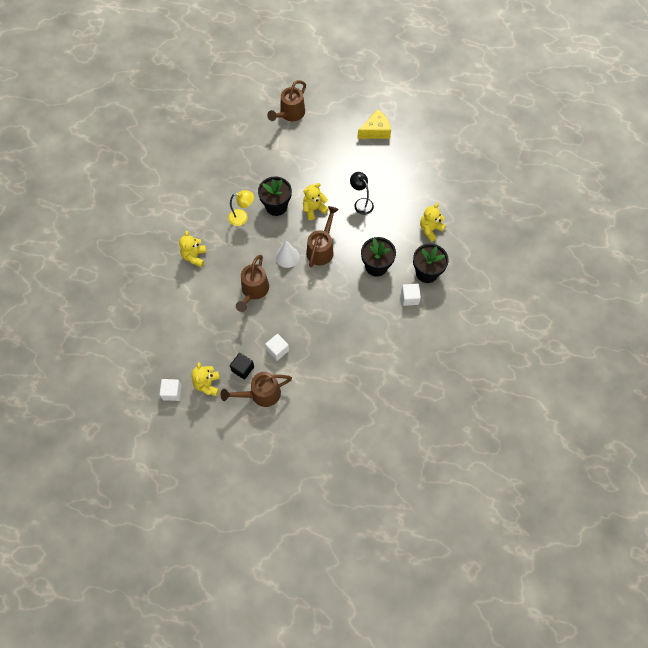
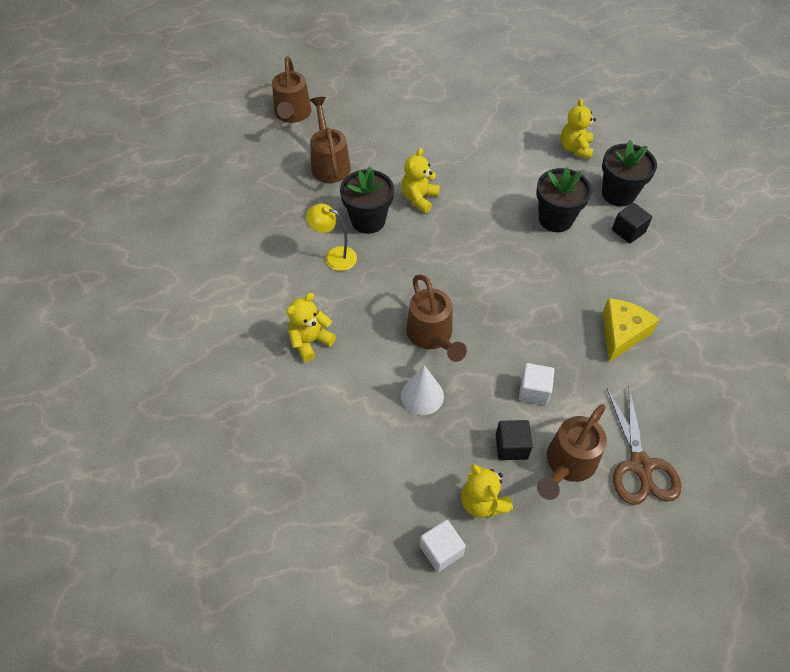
camera: 35 degrees left, 10 degrees down
(194, 256) = (310, 341): yellow teddy bear -> yellow teddy bear turned 75 degrees clockwise
(242, 217) = (334, 256): yellow lamp -> yellow lamp turned 120 degrees counterclockwise
(287, 257) = (437, 270): white cone -> white cone (422, 395)
(294, 417) = (640, 465): none -> brown scissors
(321, 249) = (472, 237): brown watering can -> brown watering can (329, 163)
(361, 203) = (470, 163): black lamp -> none
(376, 131) = (413, 83): yellow cheese -> yellow cheese (622, 333)
(409, 298) = (628, 231): white cube -> black cube

